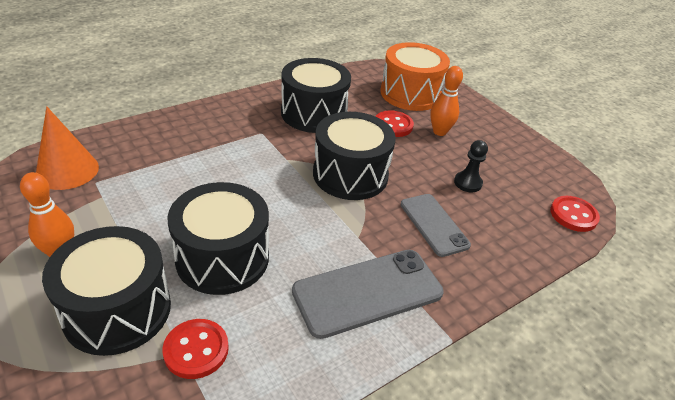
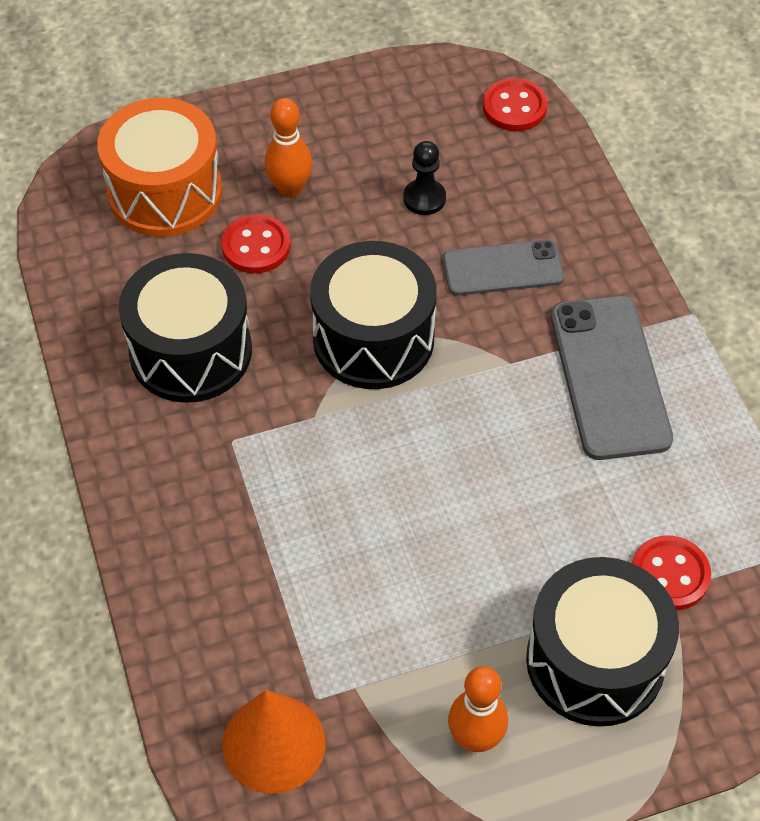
camera: 70 degrees left, 15 degrees up
(222, 258) = (522, 531): black drum -> none

